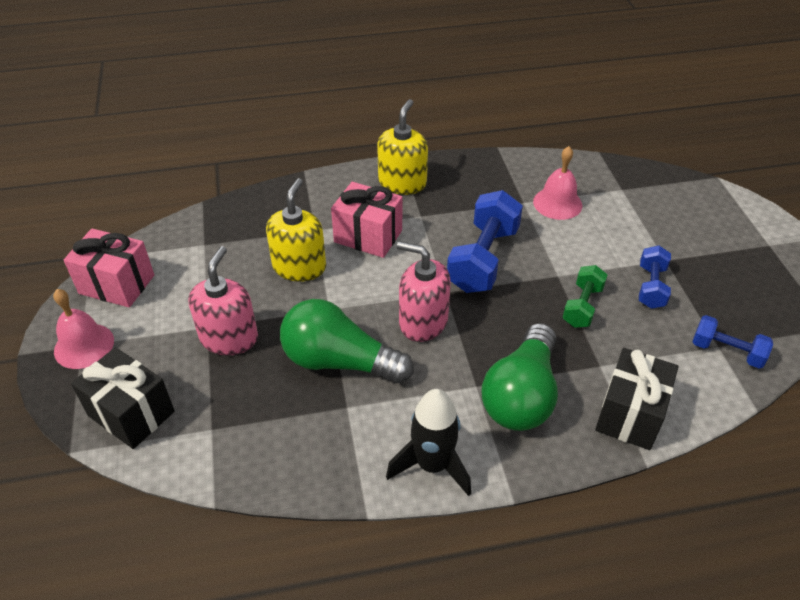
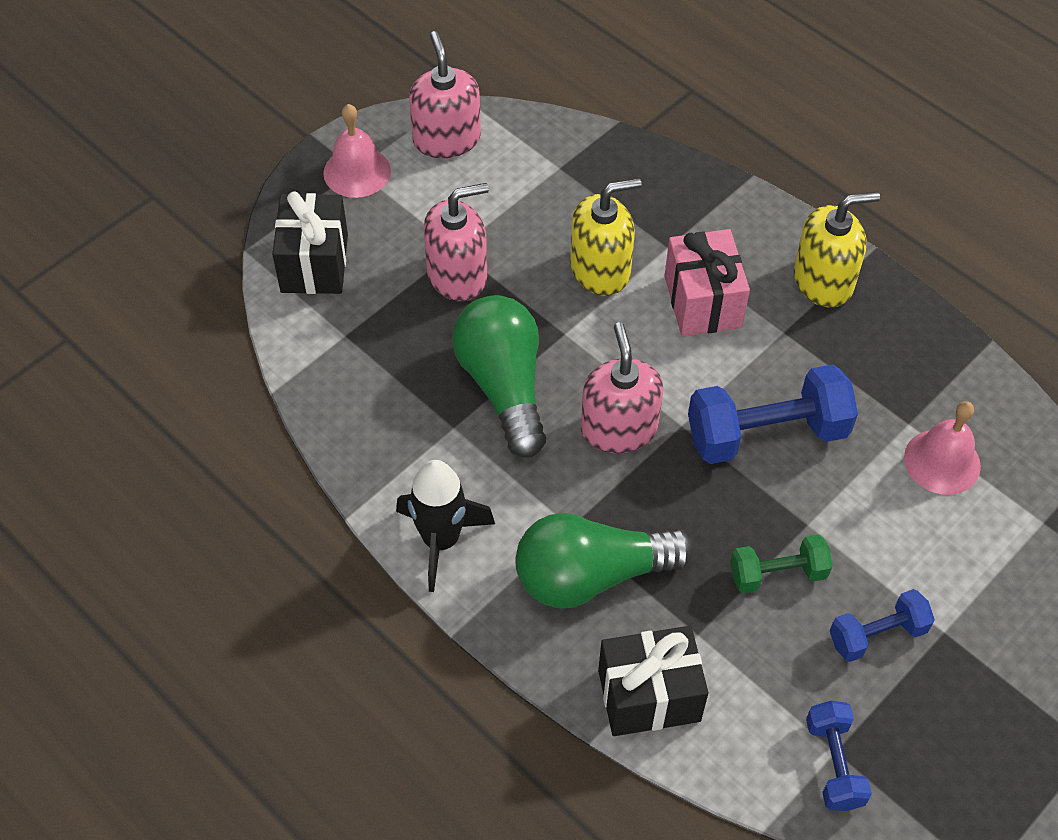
camera: 55 degrees right, 10 degrees up
(117, 284) = (446, 139): pink gift -> pink soap dispenser

